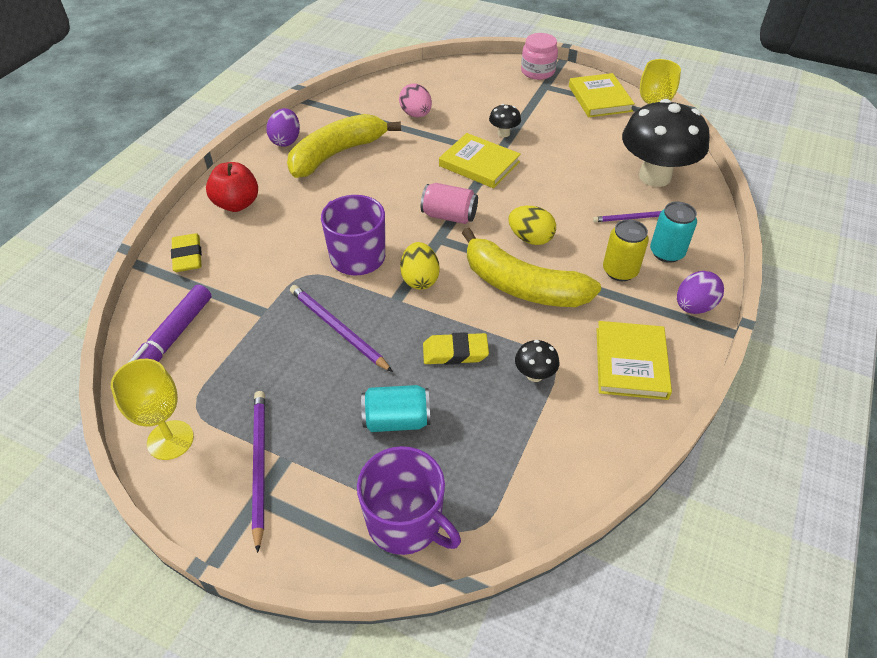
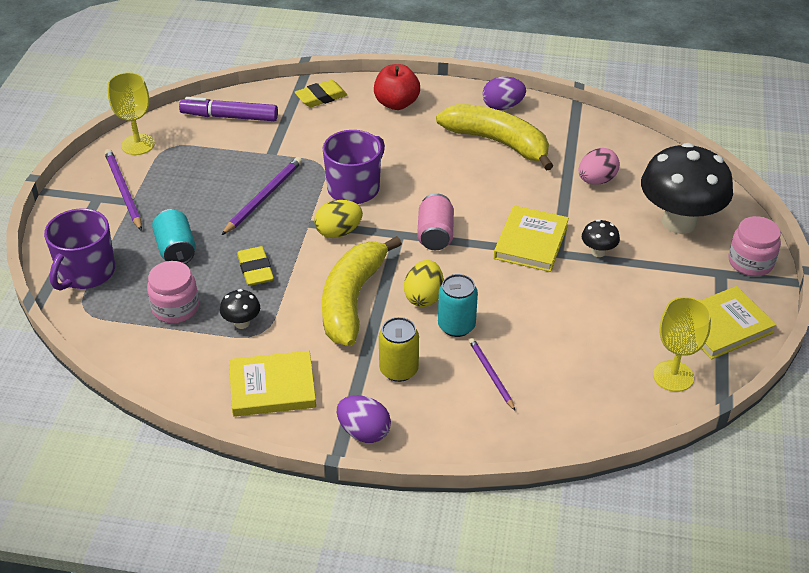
camera: 75 degrees right, 5 degrees down
(259, 465) = (123, 191): purple pencil -> purple pencil turned 90 degrees counterclockwise
(497, 431) = (175, 308): none -> pink jar
(655, 176) = (579, 389): black mushroom -> black mushroom (679, 222)
(666, 253) = (442, 406): turquoise can -> turquoise can (456, 326)

